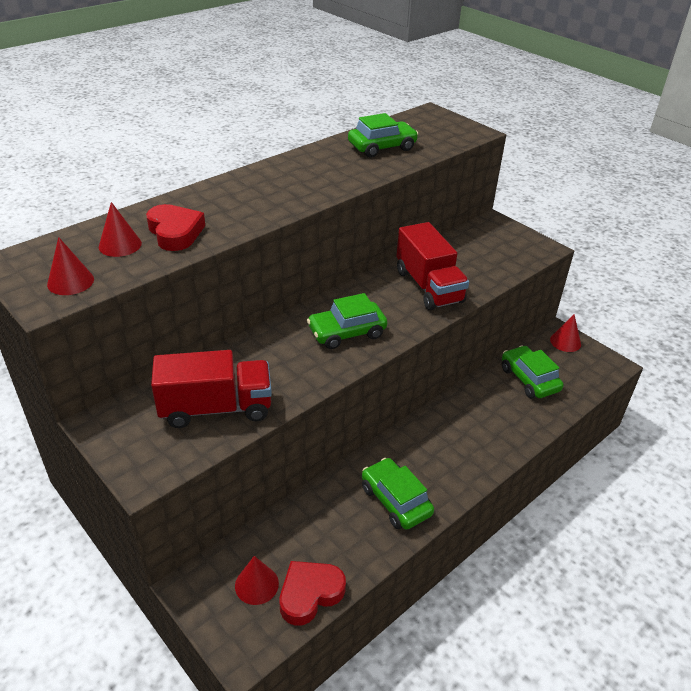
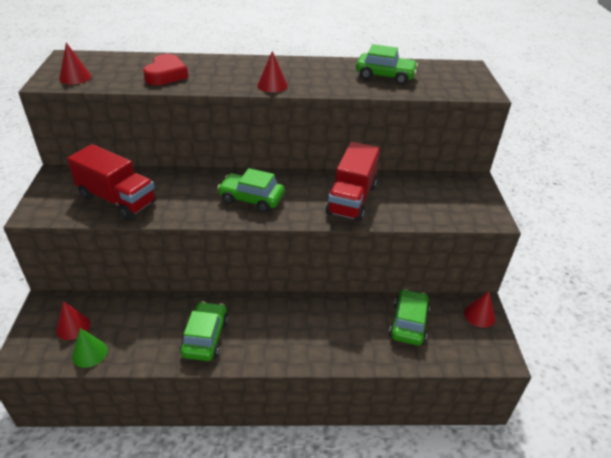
camera: 40 degrees right, 0 degrees up
(120, 245) = (128, 70): red cone -> red cone (272, 85)
(310, 594) = (89, 353): red heart -> green cone

